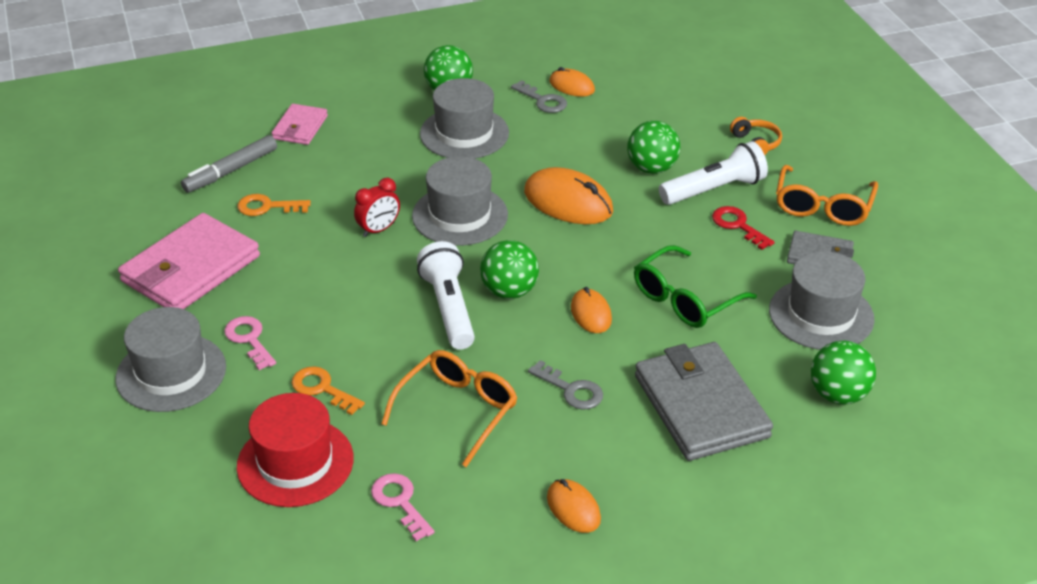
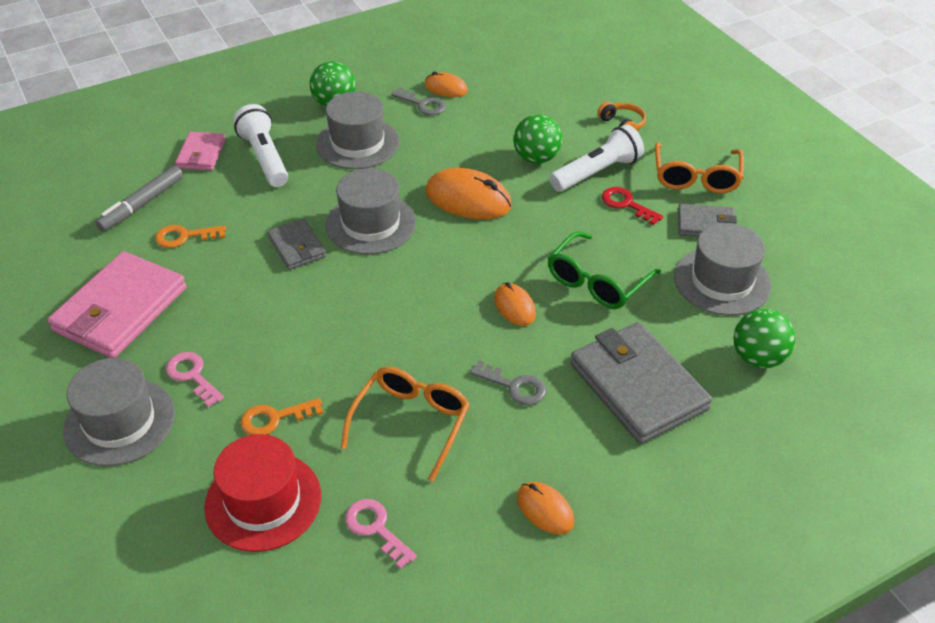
camera: 10 degrees left, 5 degrees up
(322, 389) = (275, 418): orange key -> orange key turned 45 degrees counterclockwise
(378, 229) = (297, 247): red clock -> grey wallet
(449, 308) = (380, 318): white flashlight -> white flashlight (265, 158)
(509, 291) = (433, 294): green ball -> none

